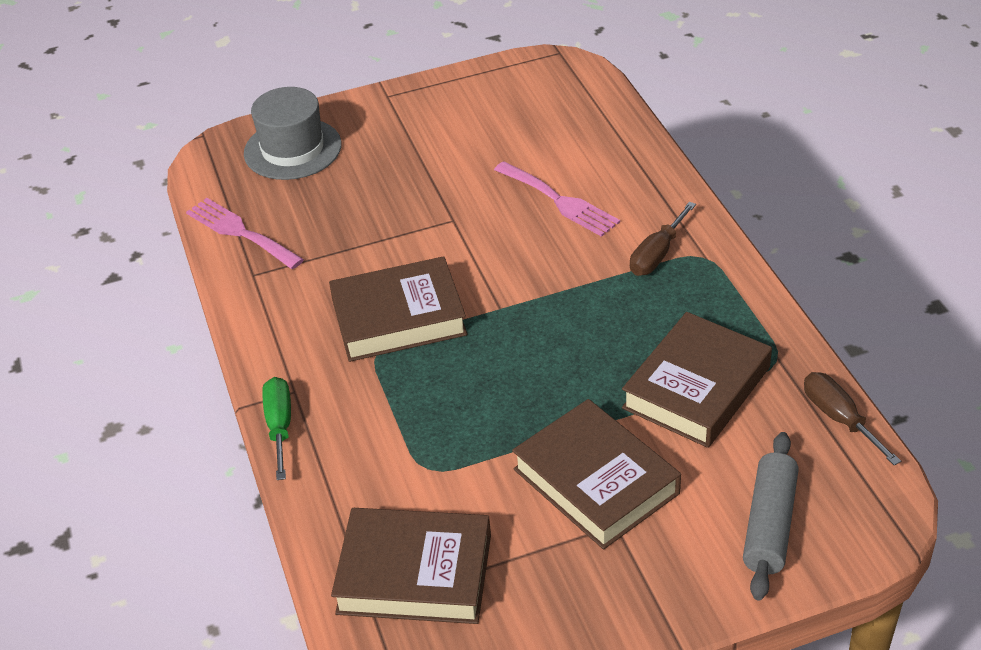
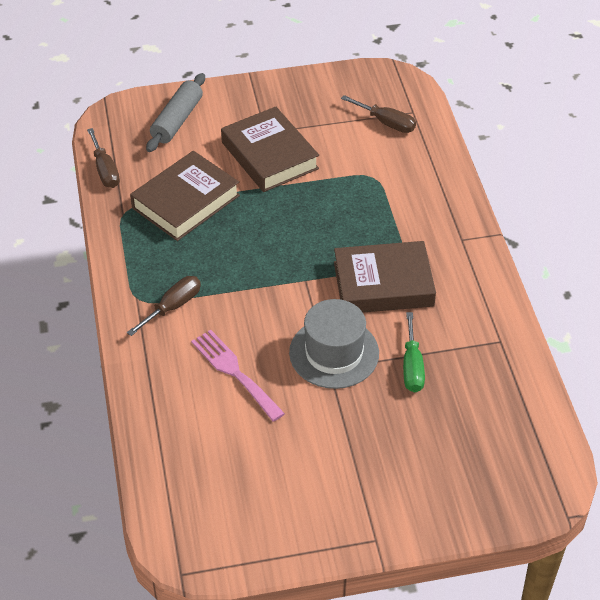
camera: 175 degrees left, 5 degrees up
(240, 232) = (515, 386): pink fork -> none
(280, 426) = (470, 216): green screwdriver -> green screwdriver (412, 366)
(292, 149) = (473, 479): grey hat -> grey hat (334, 353)
(414, 573) = (386, 123): brown book -> brown screwdriver

